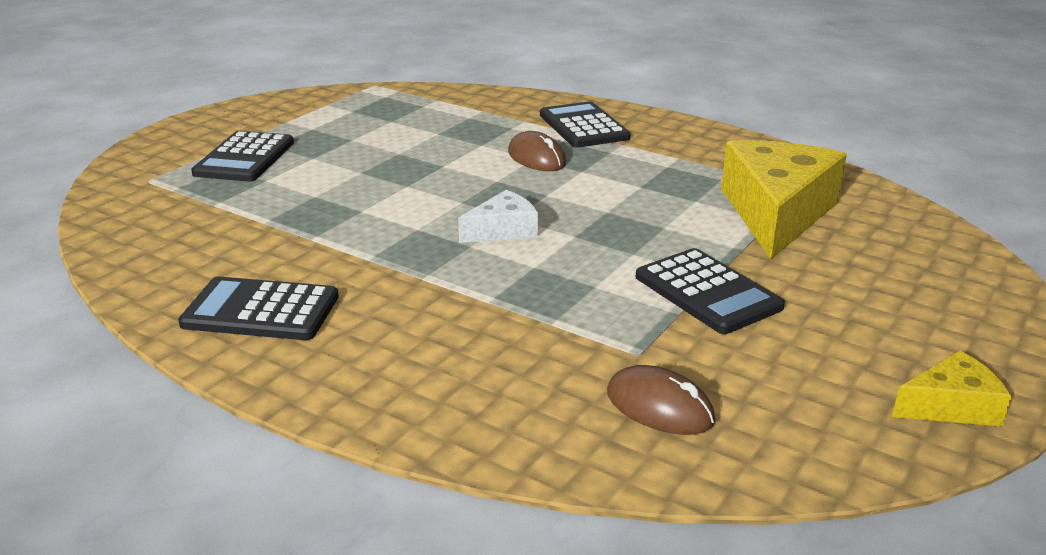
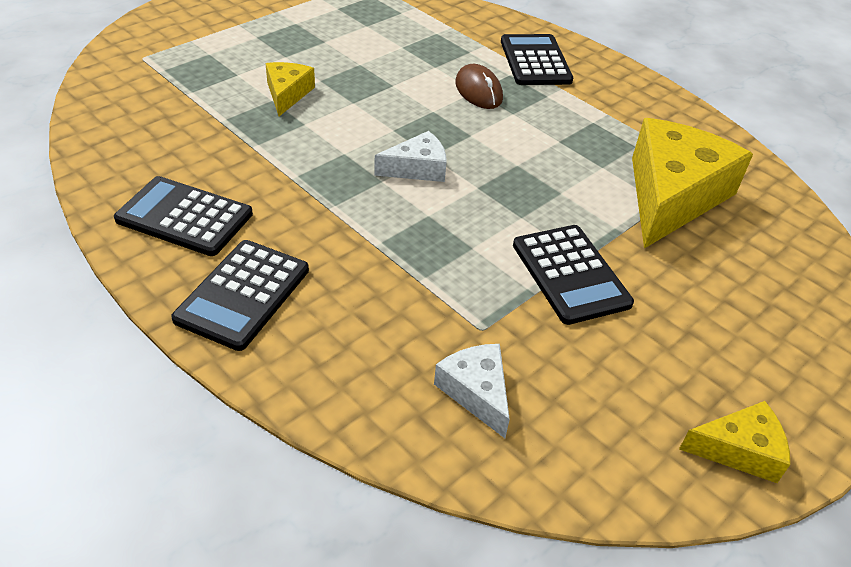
camera: 10 degrees right, 15 degrees up
(244, 158) = (228, 46): black calculator -> black calculator (243, 294)
(330, 188) = (287, 94): none -> yellow cheese
(659, 407) = (476, 392): brown mouse -> white cheese

